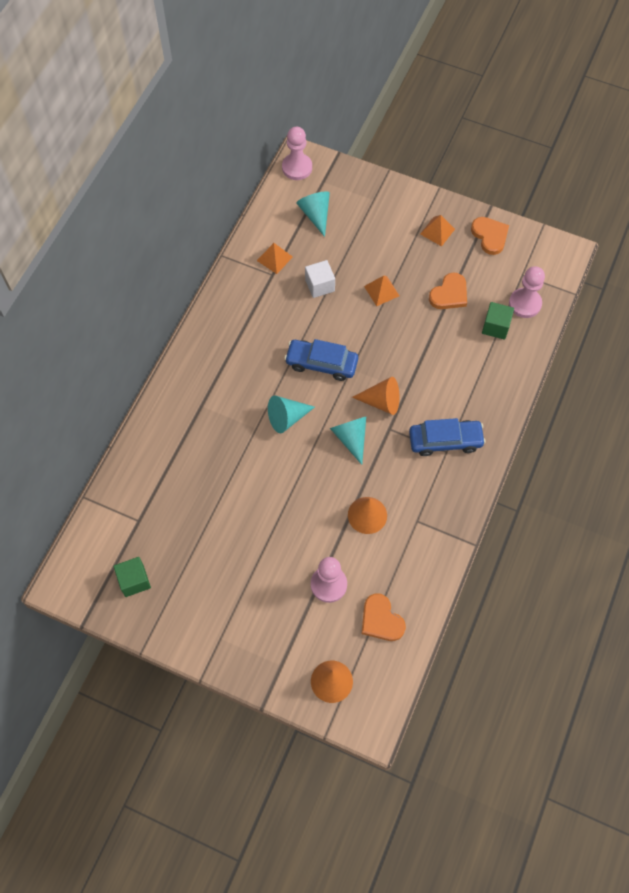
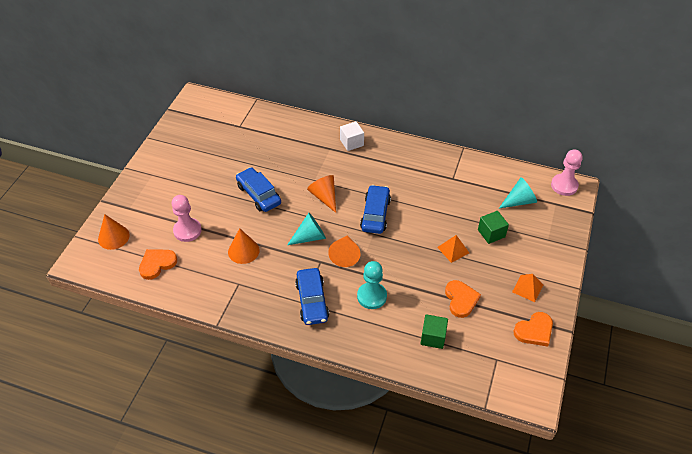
camera: 85 degrees right, 15 degrees down
(134, 580) = (196, 129): green cube -> green cube (491, 233)
(274, 258) = (468, 178): orange pyramid -> none
(274, 496) = (259, 194): none -> blue car
(287, 418) = (324, 197): turquoise cone -> orange cone
(320, 285) = (449, 208): white cube -> white cube (351, 142)
(441, 379) = (371, 296): none -> turquoise pawn
(449, 294) = (461, 299): orange heart -> orange heart turned 135 degrees counterclockwise
(525, 304) = (463, 361): pink pawn -> none

